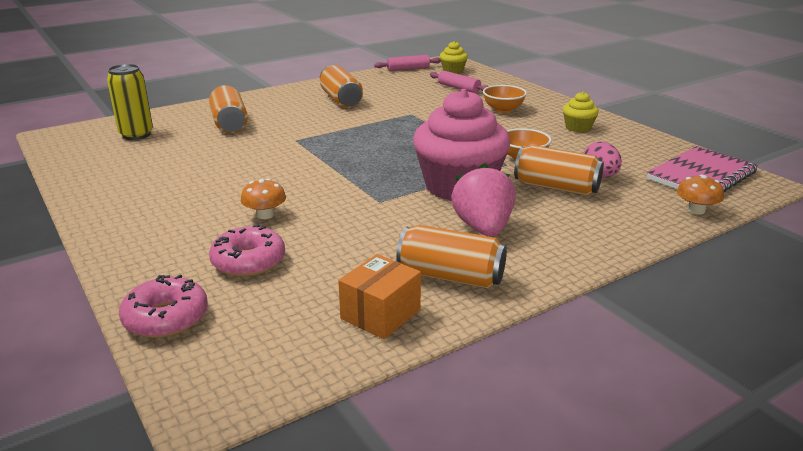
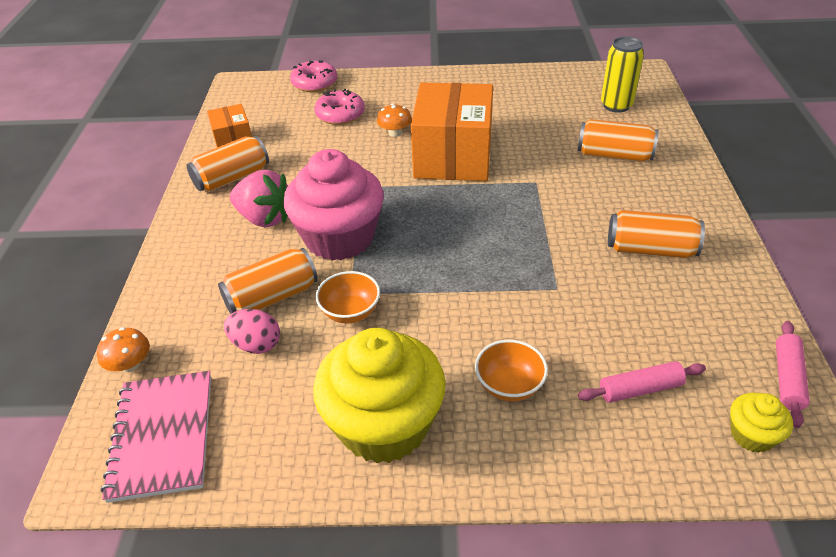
camera: 125 degrees right, 15 degrees up
(287, 176) = (453, 157): none -> orange box
(578, 127) = (384, 425): yellow cupcake -> yellow cupcake, size x2.25

